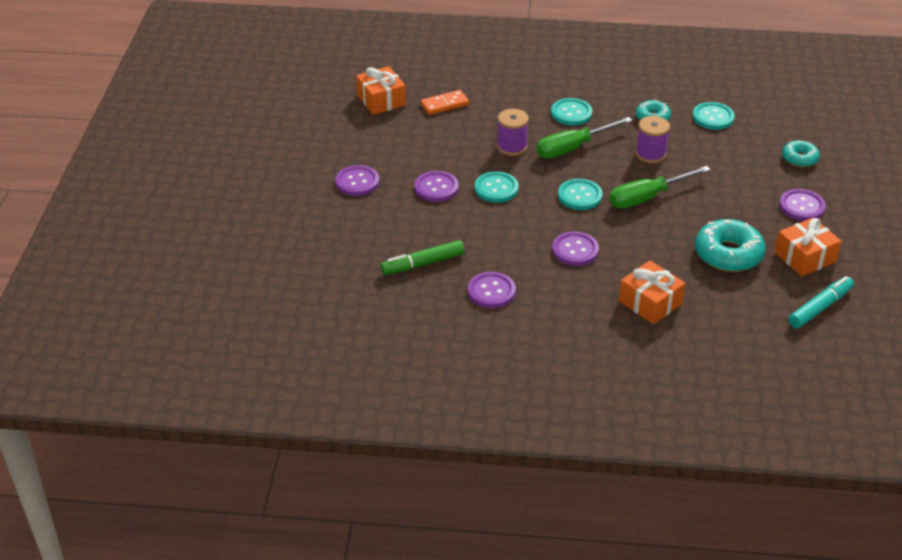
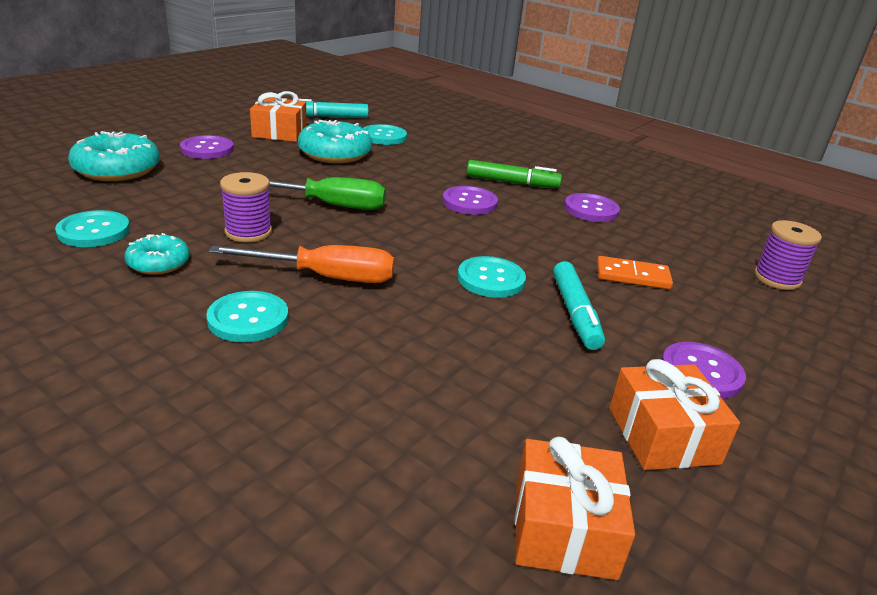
camera: 150 degrees left, 10 degrees down
(423, 264) = (651, 251): green marker -> green marker (511, 182)
(436, 188) = (575, 313): purple button -> turquoise marker
(444, 104) = (434, 442): orange domino -> orange domino (632, 276)
(512, 147) = (406, 315): purple spool -> purple spool (776, 278)
(573, 148) = (325, 277): green screwdriver -> orange screwdriver
(580, 196) = (398, 233): turquoise button -> turquoise button (383, 136)
(650, 302) = (451, 158): orange gift -> orange gift (663, 435)
(799, 158) = (117, 169): turquoise donut -> turquoise donut, size x1.73

